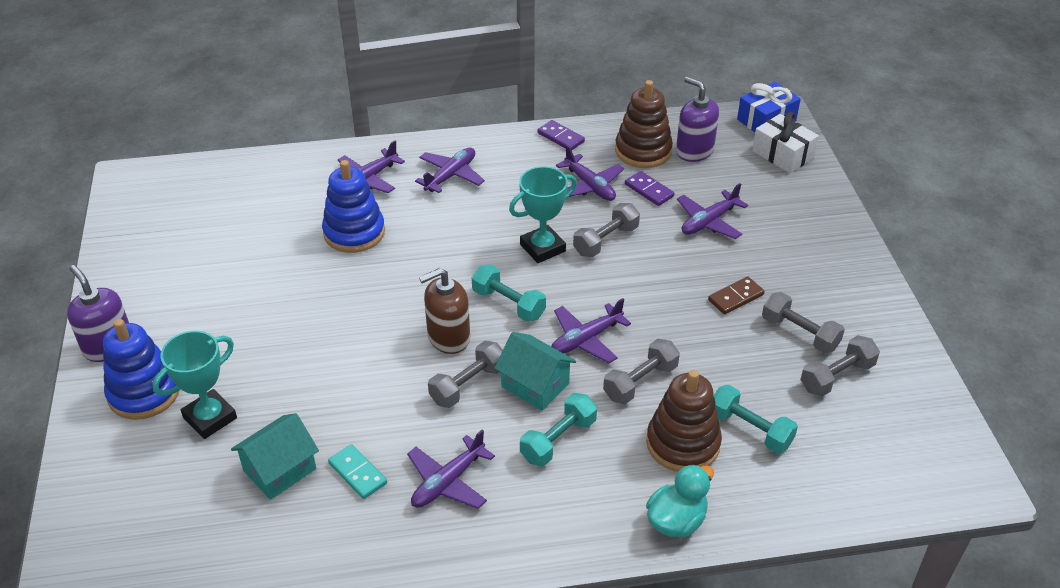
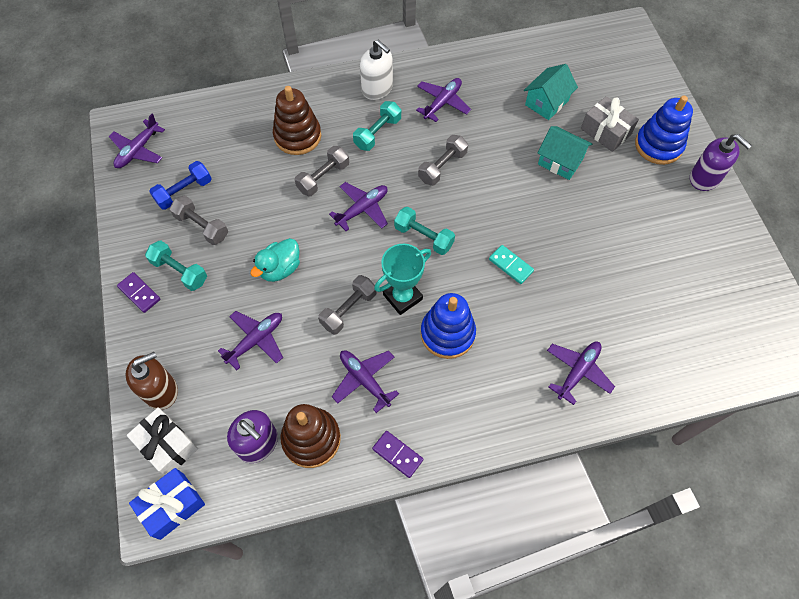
camera: 175 degrees right, 20 degrees up
(210, 418) = (605, 131): turquoise trophy -> grey gift
(354, 232) = (567, 302): blue stacking toy -> blue stacking toy (447, 333)
(357, 473) = (499, 104): turquoise domino -> turquoise domino (511, 265)
(448, 337) = (464, 203): brown soap dispenser -> brown soap dispenser (161, 391)
(451, 176) = (500, 384): purple plane -> purple plane (138, 150)
(535, 385) = (396, 170): turquoise house -> turquoise house (560, 161)
(553, 515) = (377, 89): none -> white soap dispenser
(649, 190) = (308, 378): purple domino -> purple domino (139, 293)
(676, 521) = (305, 90): turquoise duck -> turquoise duck (280, 269)
(736, 297) = (245, 256): brown domino -> none
(750, 429) = (252, 149): turquoise dumbbell -> turquoise dumbbell (180, 271)
(837, 376) = (184, 192): grey dumbbell -> blue dumbbell

